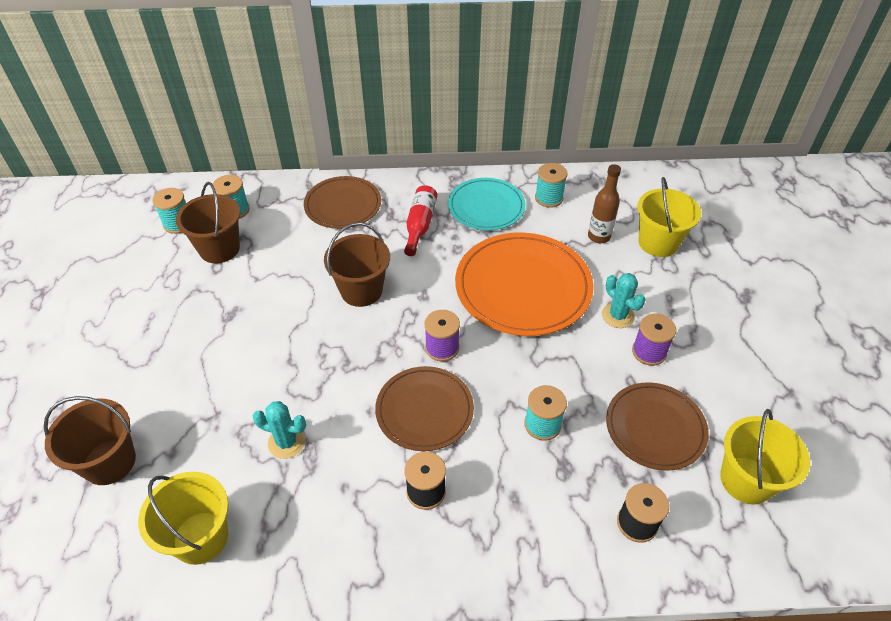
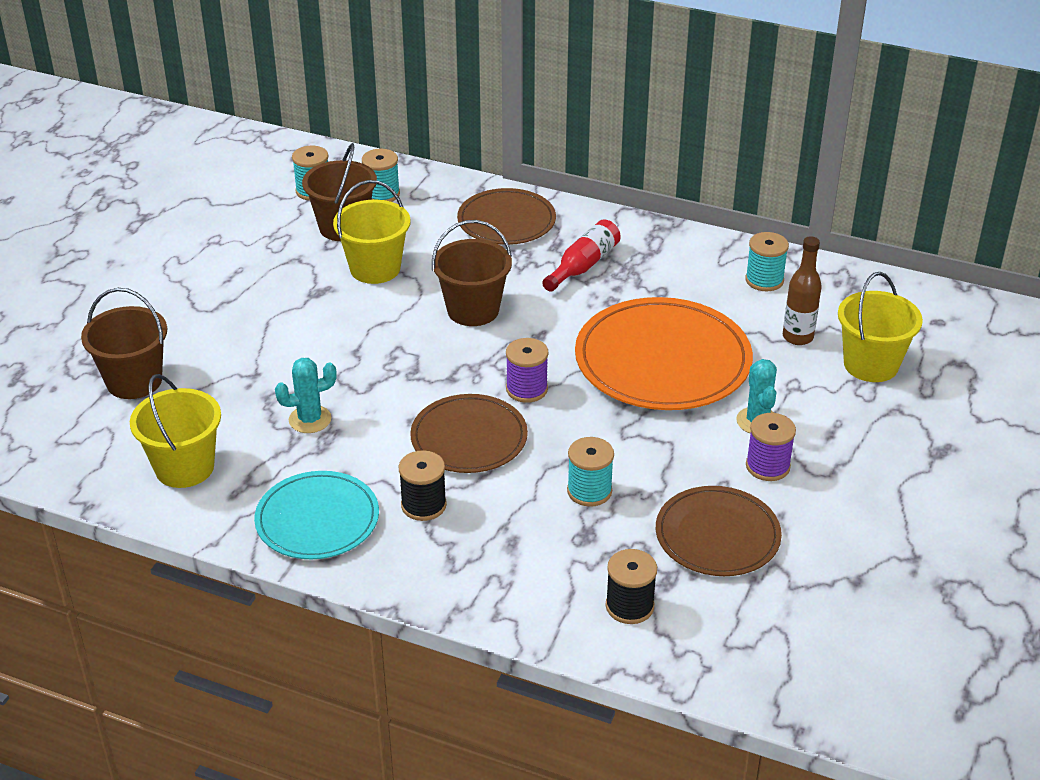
camera: 25 degrees right, 10 degrees down
(286, 442) = (310, 419): turquoise cactus -> turquoise cactus turned 60 degrees counterclockwise
(486, 207) = (677, 268): turquoise plate -> turquoise plate (317, 519)
(746, 480) = (787, 614): yellow bucket -> yellow bucket (375, 268)

